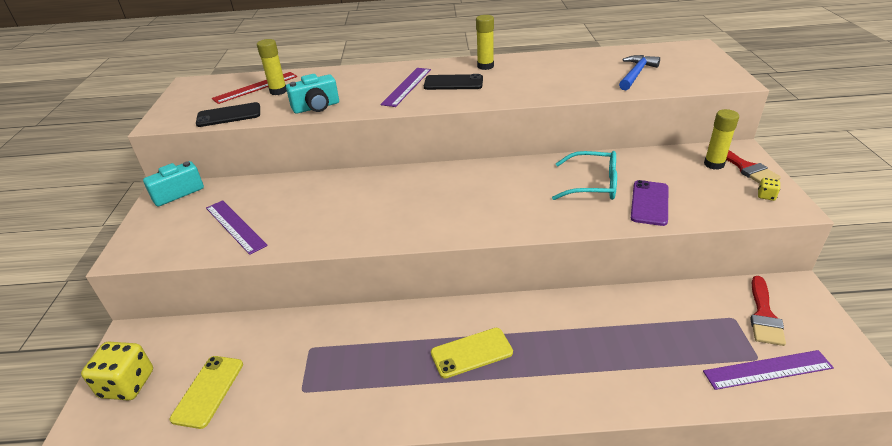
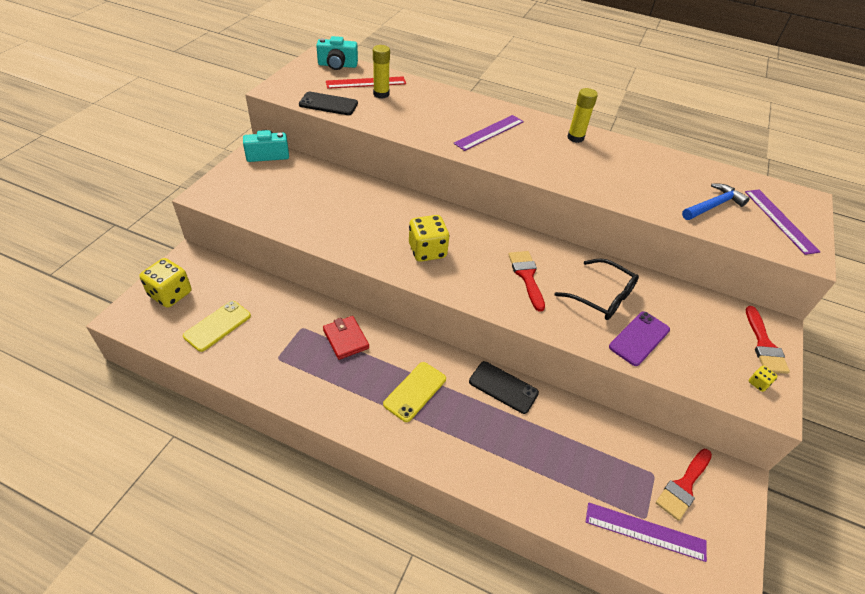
camera: 20 degrees right, 10 degrees up
(235, 226) = (292, 204): purple ruler -> purple ruler (780, 220)
(316, 107) = (400, 124): turquoise camera -> turquoise camera (337, 65)
(366, 337) = (346, 339): none -> red wallet
(408, 211) = (427, 251): none -> yellow dice
(453, 83) = (532, 145): black phone -> black phone (503, 387)
(471, 353) = (415, 391): yellow phone -> yellow phone turned 60 degrees counterclockwise
(516, 195) = (526, 276): none -> red brush
(593, 185) = (602, 297): turquoise glasses -> black glasses
(714, 164) = (736, 328): yellow glue stick -> none

